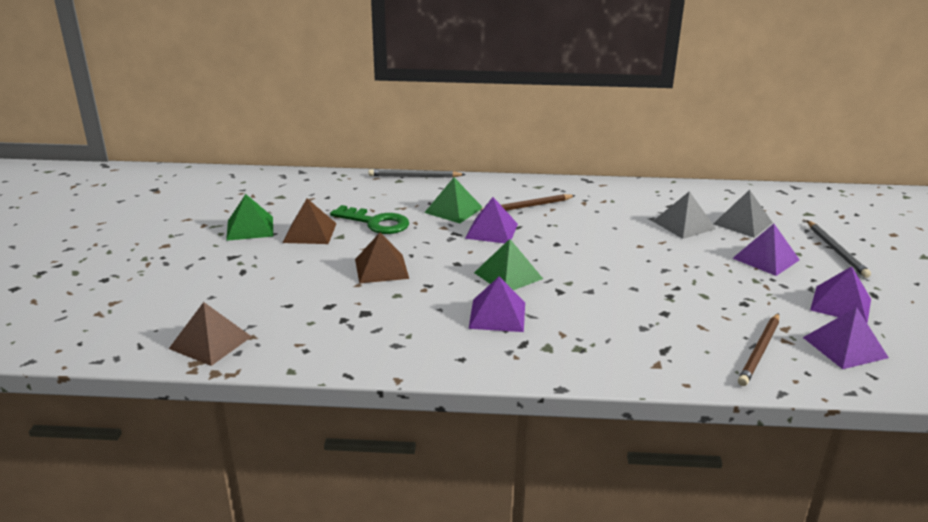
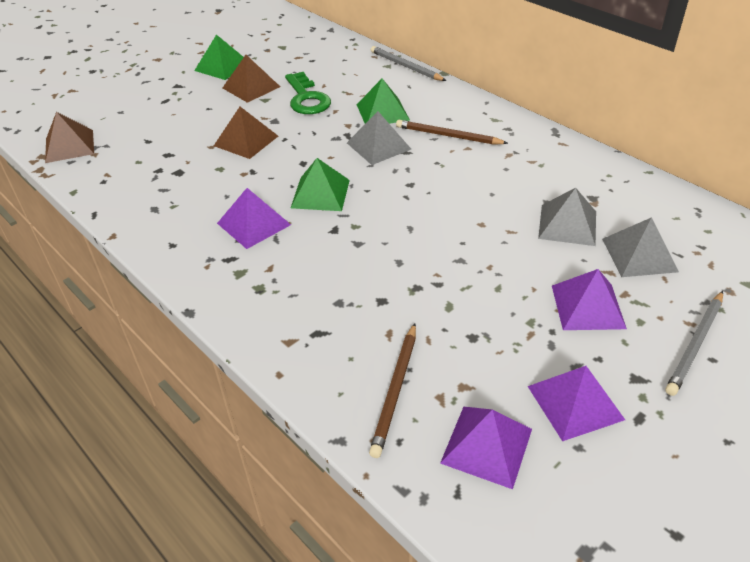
camera: 45 degrees right, 15 degrees up
(491, 231) = (378, 146): purple pyramid -> grey pyramid
(760, 351) = (395, 390): brown pencil -> brown pencil turned 60 degrees counterclockwise

